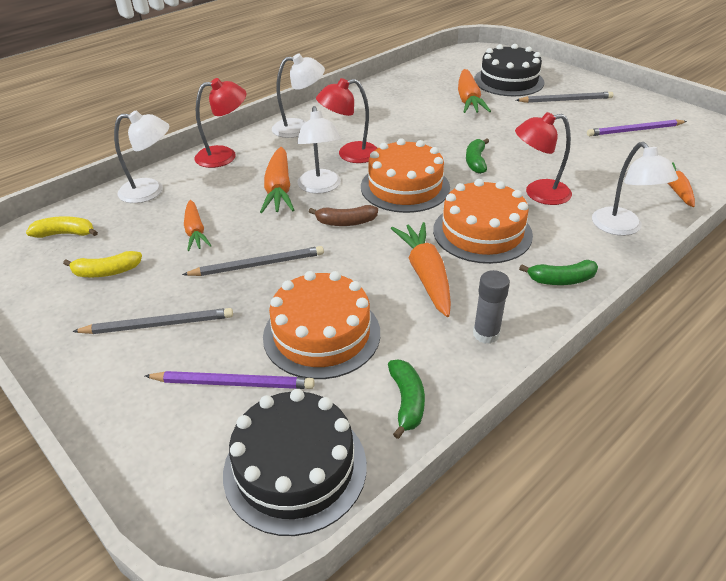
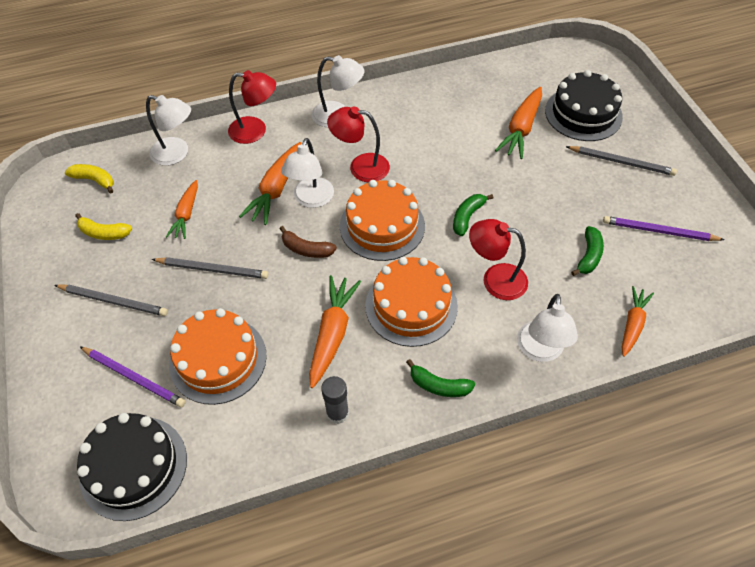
camera: 25 degrees right, 15 degrees up
(407, 401) = (238, 448): green banana -> green banana (588, 256)

